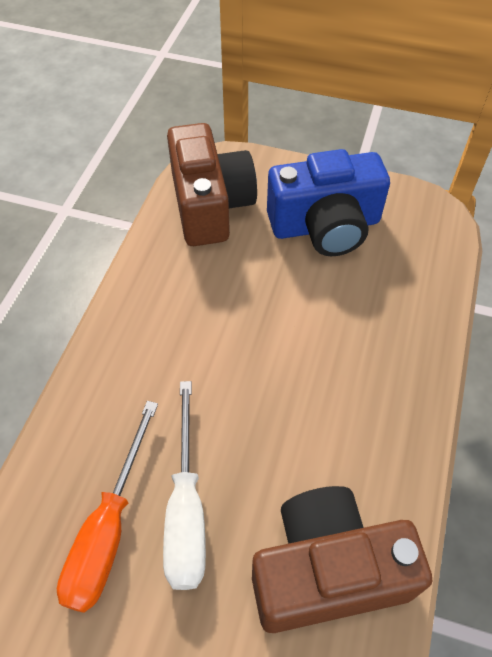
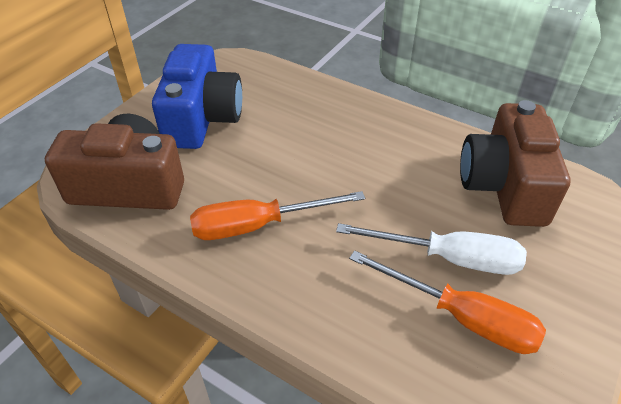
camera: 75 degrees left, 10 degrees down
(188, 318) = (258, 225): none -> orange screwdriver

